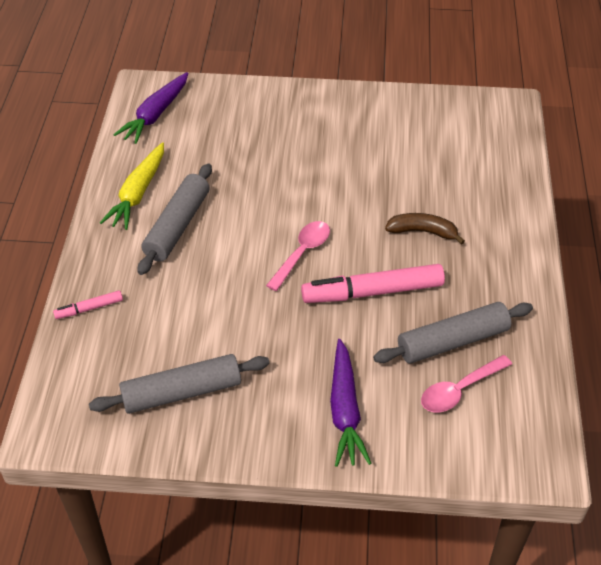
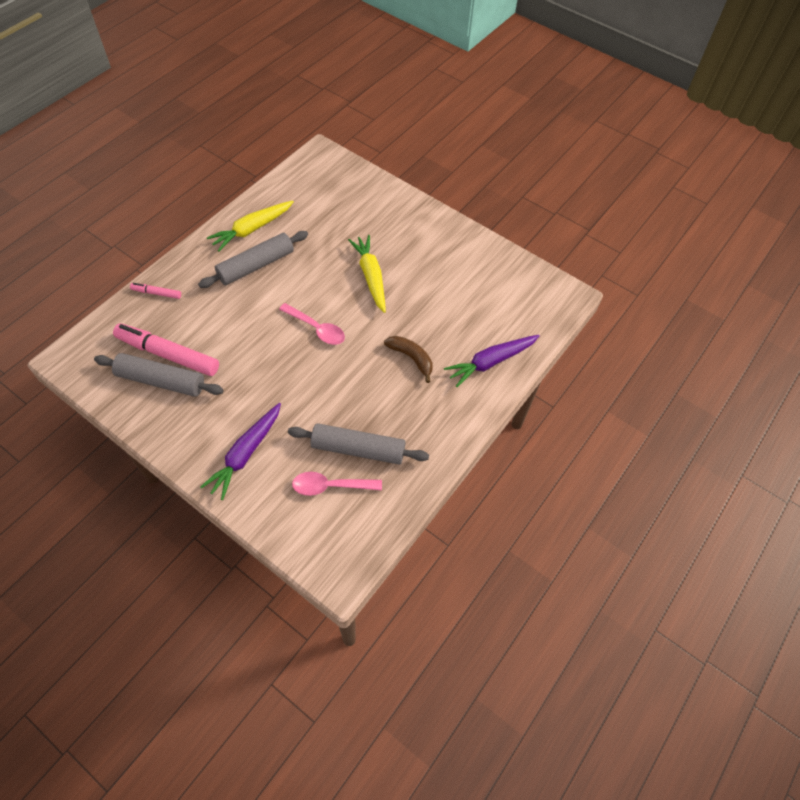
camera: 30 degrees right, 10 degrees up
(155, 115) = (311, 178): purple carrot -> purple carrot (490, 362)
(302, 253) = (316, 328): pink spoon -> pink spoon turned 60 degrees clockwise
(310, 178) = (371, 276): none -> yellow carrot
(372, 292) = (337, 382): pink marker -> pink marker (168, 354)

